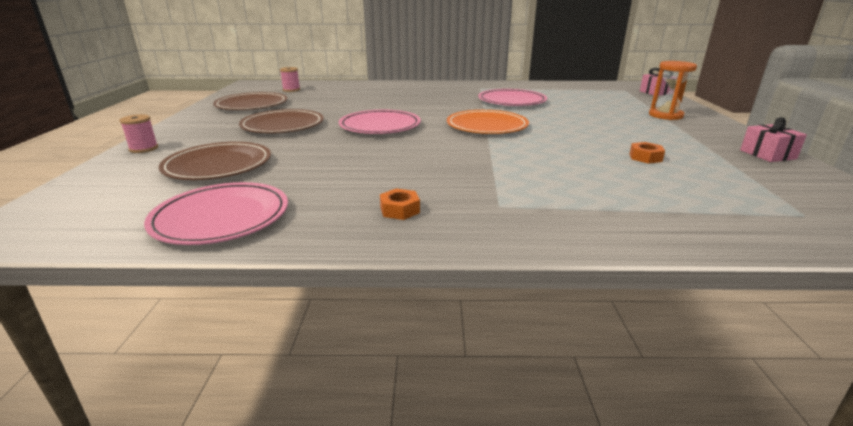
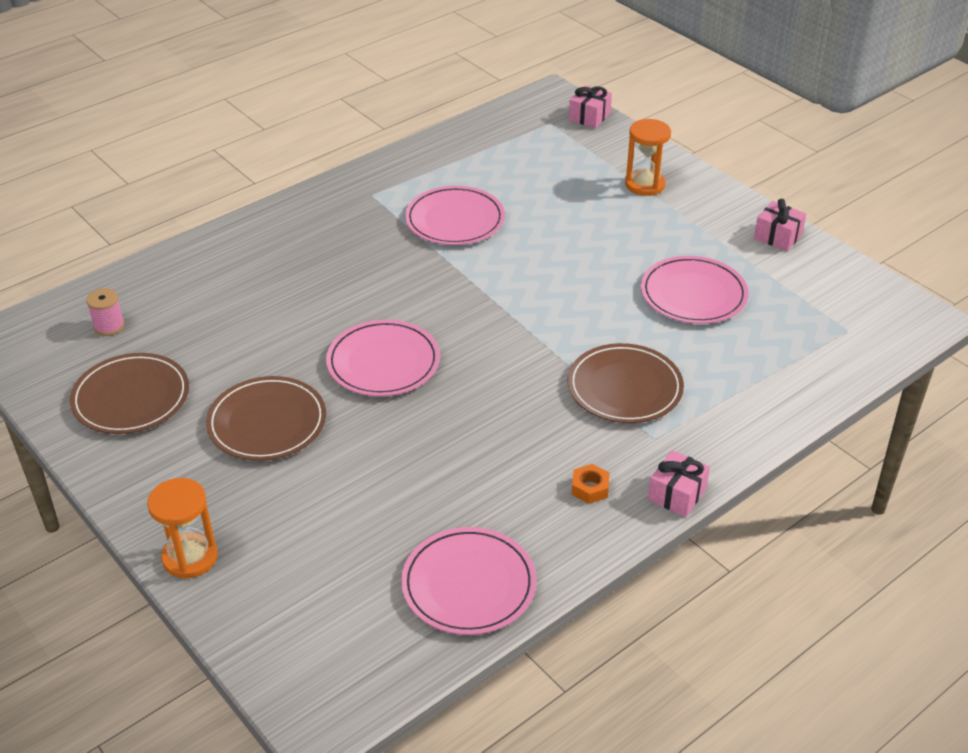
camera: 40 degrees left, 15 degrees up
(144, 149) = (190, 557): pink spool -> orange hourglass
(218, 165) = (334, 530): brown plate -> brown plate (624, 387)
(466, 242) = (677, 494): none -> pink gift
(487, 126) = (497, 302): orange plate -> none
(645, 157) = (693, 294): orange nut -> pink plate

